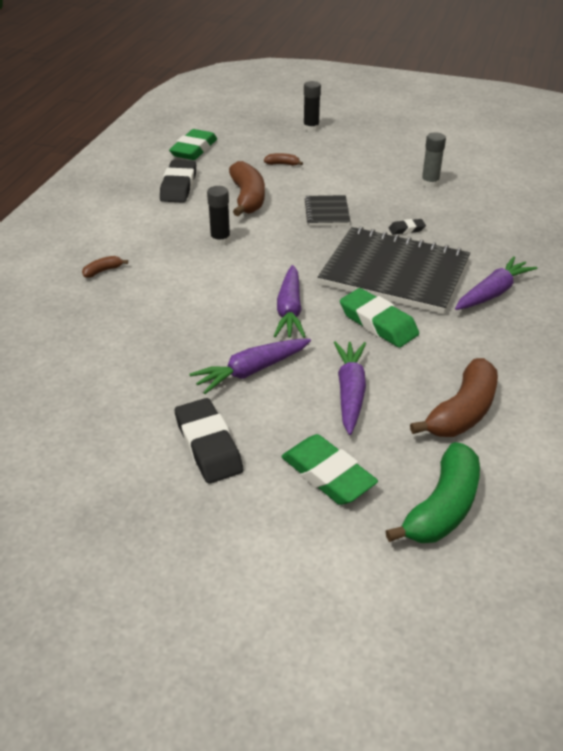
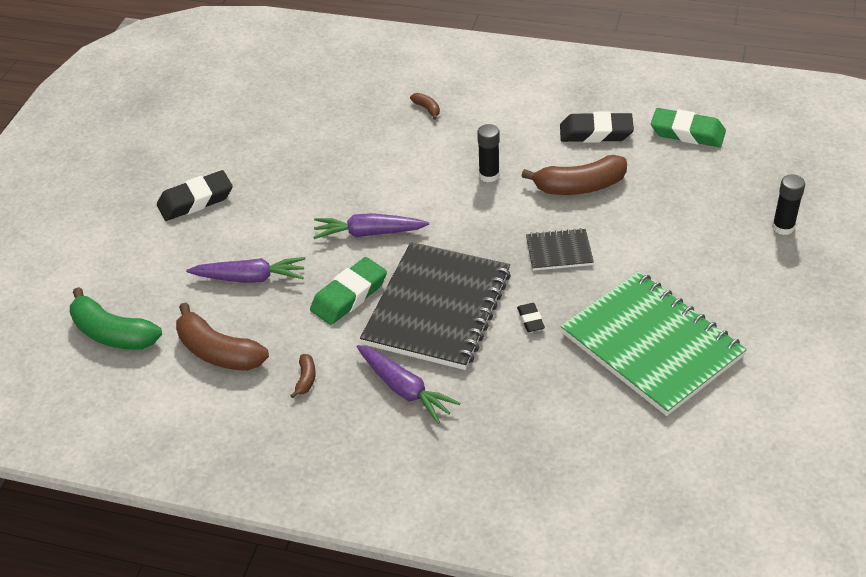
camera: 90 degrees right, 5 degrees up
(251, 371) = (281, 216): purple carrot -> none
(282, 164) = (669, 208): brown banana -> brown banana (306, 379)
(328, 475) = (156, 267): green eraser -> none
(430, 183) = (651, 345): grey glue stick -> green notebook

